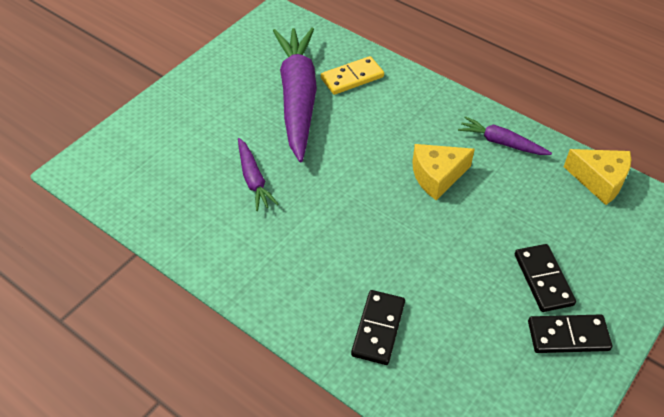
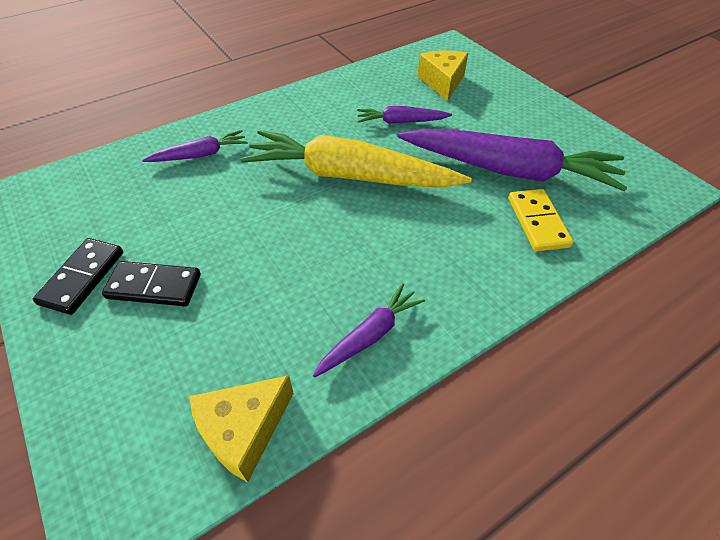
camera: 110 degrees right, 0 degrees up
(352, 196) = (350, 176): none -> yellow carrot
(378, 328) = (200, 155): black domino -> purple carrot
(437, 176) = (343, 247): yellow cheese -> yellow cheese (442, 82)

